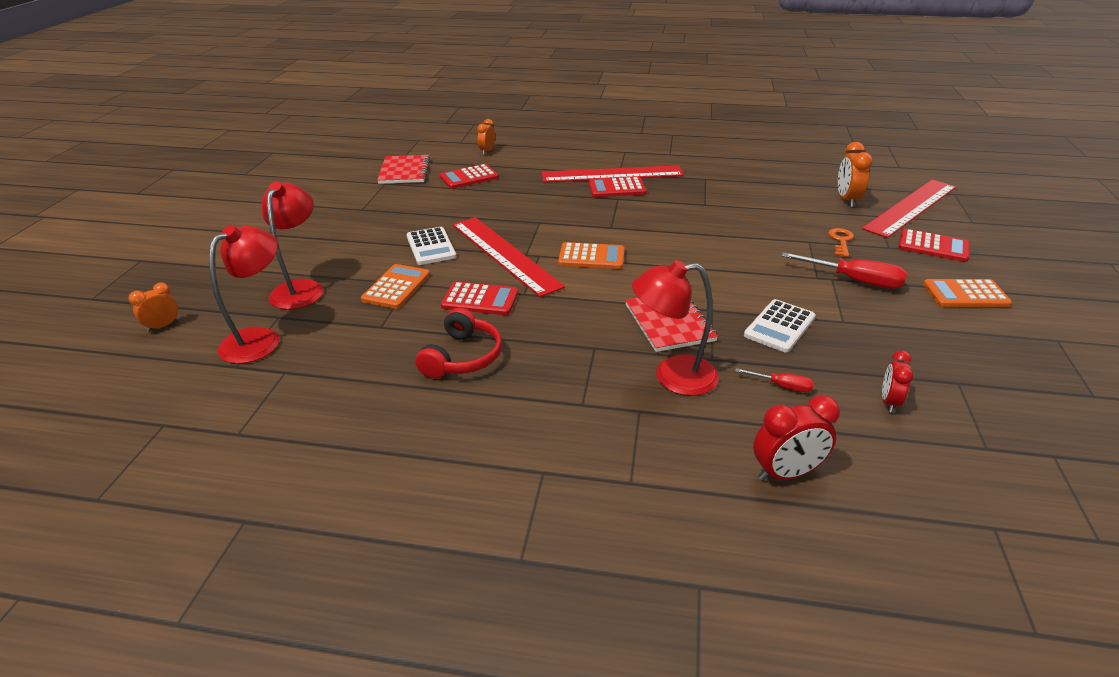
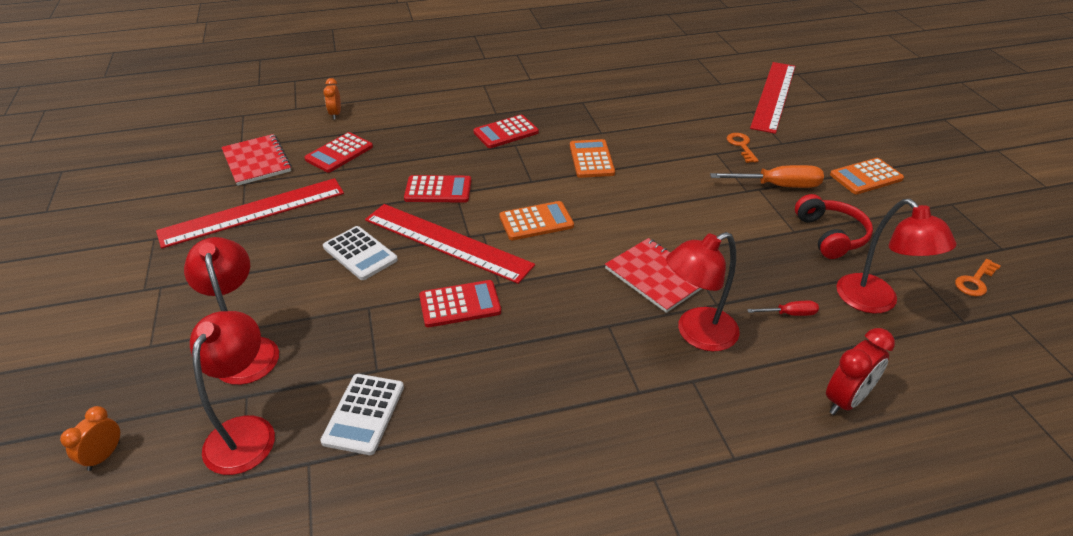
camera: 25 degrees left, 5 degrees up
(396, 287) = (358, 316): orange calculator -> orange calculator (591, 159)
(463, 357) = (490, 378): red headphones -> red headphones (831, 235)
(612, 174) = (490, 116): red ruler -> red ruler (253, 212)
(779, 326) = (749, 252): white calculator -> white calculator (364, 414)
(846, 200) = (719, 99): orange clock -> none
(854, 280) = (777, 186): red screwdriver -> orange screwdriver
(889, 402) = (875, 302): red clock -> red lamp
(933, 246) = (814, 133): red calculator -> red calculator (438, 190)
(1031, 416) = (975, 281): none -> orange key

